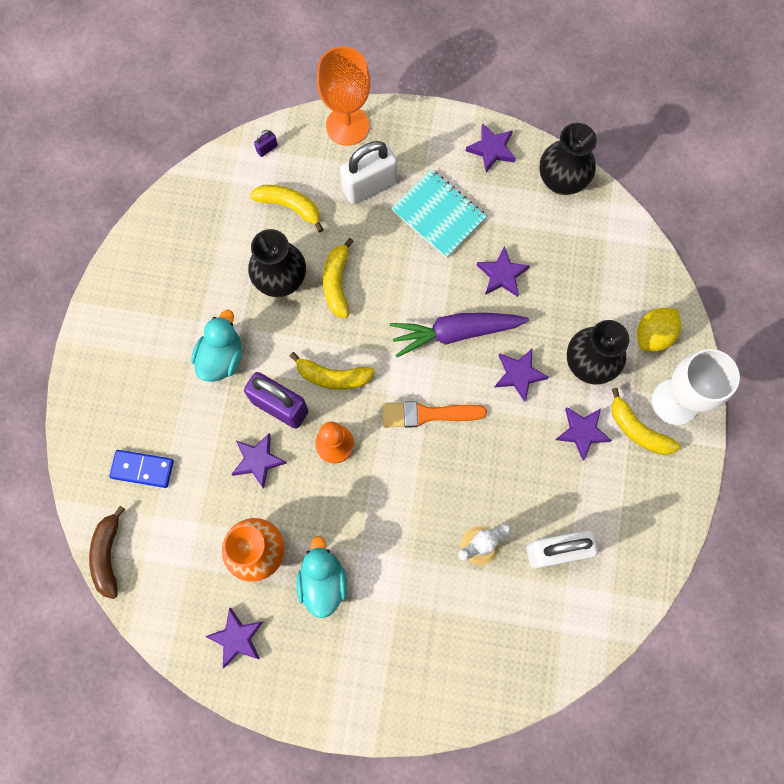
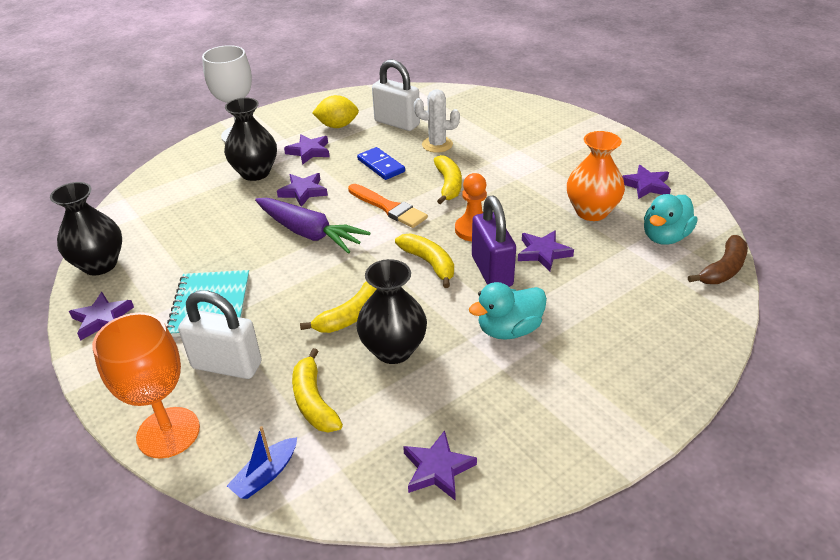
camera: 135 degrees left, 35 degrees down
(142, 469) = (651, 301): blue domino -> blue domino (381, 165)
(267, 148) = (265, 475): purple padlock -> blue boat
(323, 581) = (557, 178): turquoise duck -> turquoise duck (665, 237)
(502, 275) = (230, 242): purple star -> purple star (437, 469)
(638, 430) = (278, 136): yellow banana -> yellow banana (448, 185)
(653, 335) = (200, 163): yellow lemon -> yellow lemon (337, 126)

